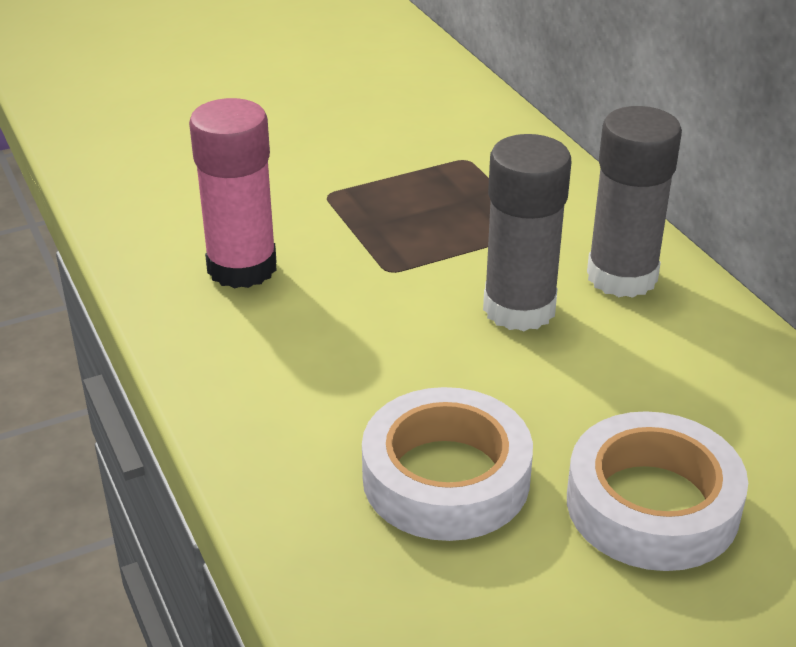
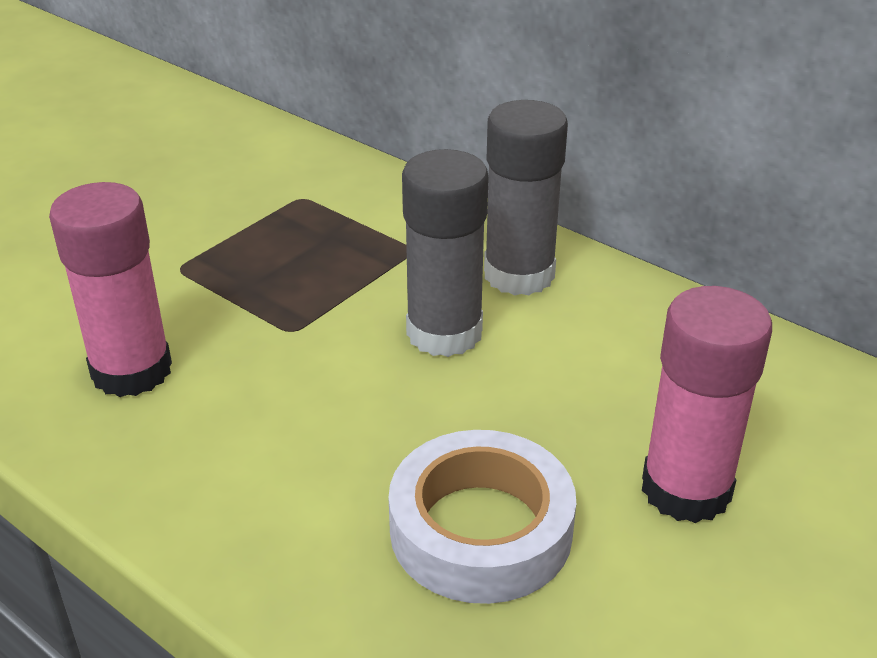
camera: 25 degrees left, 0 degrees up
(652, 505) = (686, 489): white tape -> pink glue stick

